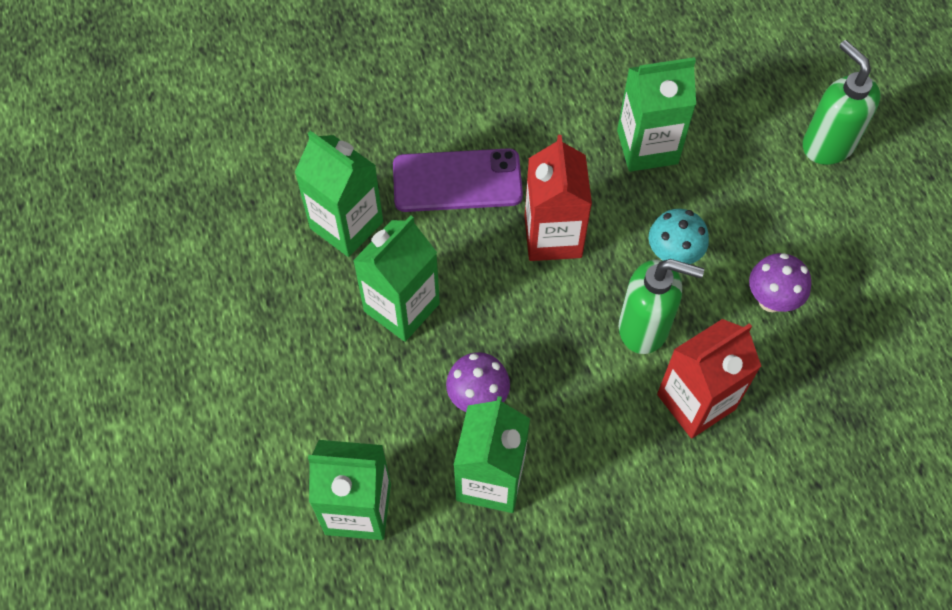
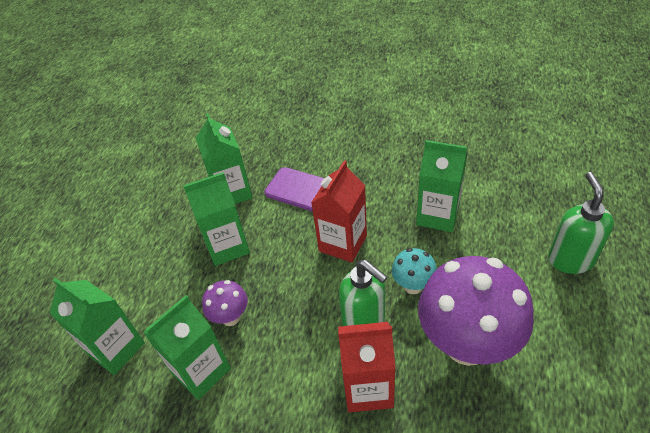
camera: 35 degrees right, 15 degrees down
(771, 300) = (466, 344): purple mushroom -> purple mushroom, size x2.16

